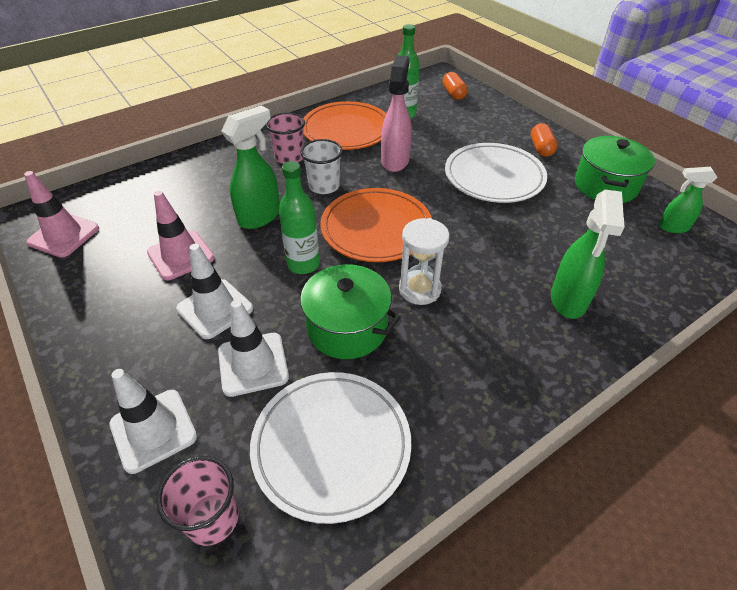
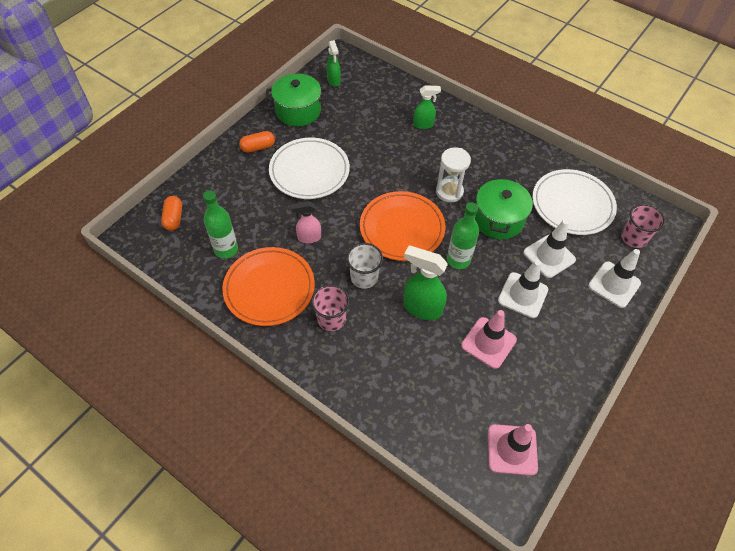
camera: 110 degrees left, 10 degrees up
(395, 161) = (309, 238): pink spray bottle -> pink spray bottle, size x0.62
(453, 94) = (174, 218): orange capsule -> orange capsule turned 60 degrees counterclockwise
(568, 300) = (423, 124): green spray bottle -> green spray bottle, size x0.62

